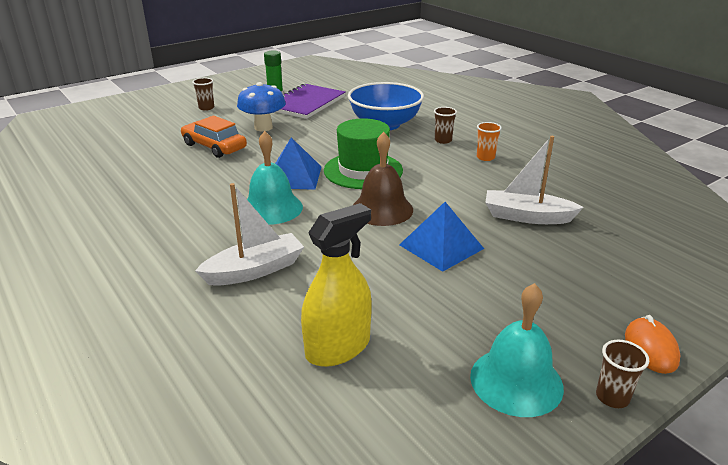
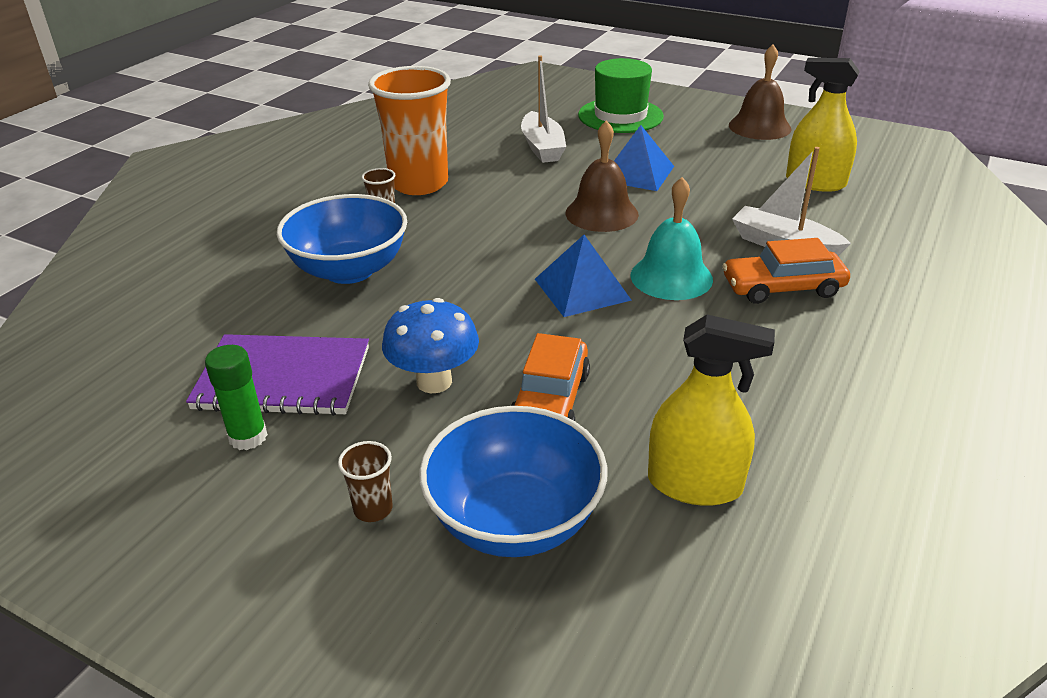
camera: 115 degrees left, 5 degrees up
(120, 161) = (694, 484): none -> yellow spray bottle
(163, 126) = (514, 520): none -> blue bowl
(208, 244) = (782, 287): none -> orange car
(363, 170) = (520, 247): green hat -> green hat (620, 116)
(485, 157) = (419, 183): orange cup -> orange cup, size x2.48
(516, 381) = (759, 127): turquoise bell -> brown bell
(612, 397) = (735, 104): brown cup -> none
(651, 348) = (675, 97): orange mouse -> none

